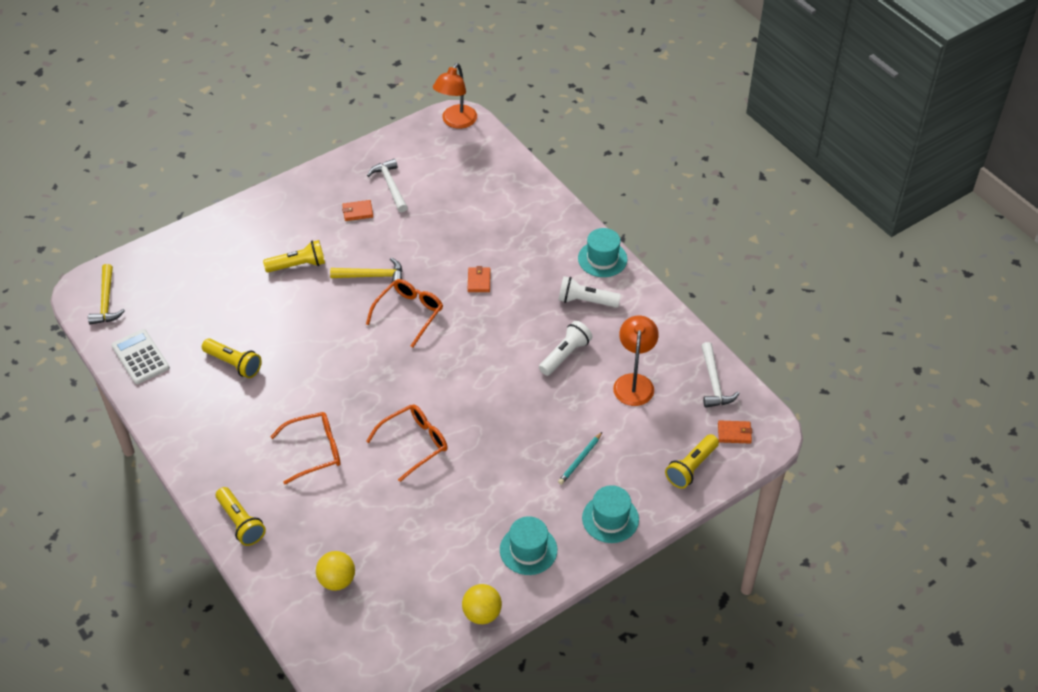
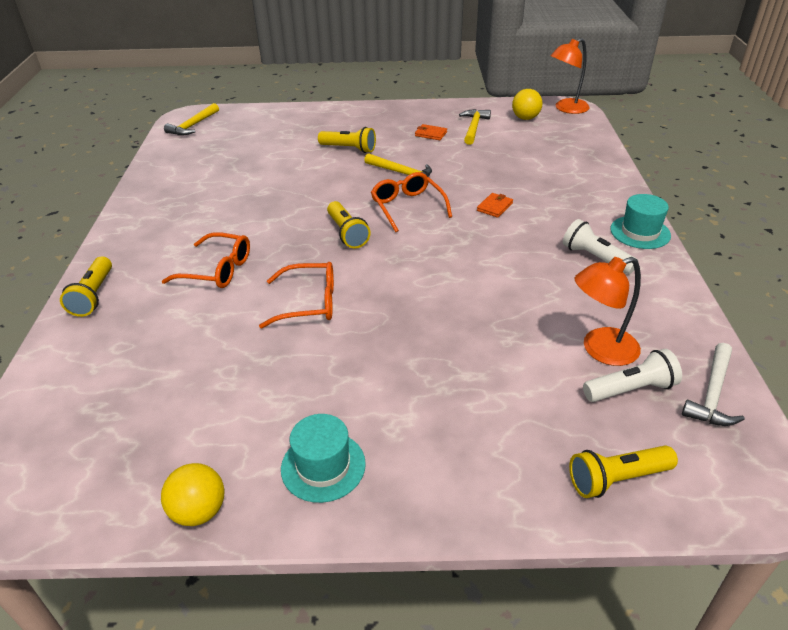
camera: 35 degrees right, 10 degrees down
(140, 357) = (172, 161): white calculator -> none
(234, 364) = (230, 188): yellow flashlight -> yellow flashlight (347, 233)
(337, 580) = (105, 387): yellow ball -> yellow ball (525, 118)
(390, 186) = (473, 127): white hammer -> yellow hammer
(409, 313) = (407, 207): orange glasses -> orange glasses turned 90 degrees counterclockwise
(565, 355) = (535, 293): white flashlight -> white flashlight (630, 389)
(580, 460) = (471, 398): turquoise pencil -> none
(610, 518) = (456, 485): turquoise hat -> none
(634, 382) = (600, 350): orange lamp -> orange lamp turned 150 degrees counterclockwise
(734, 433) = (710, 466): orange wallet -> none

